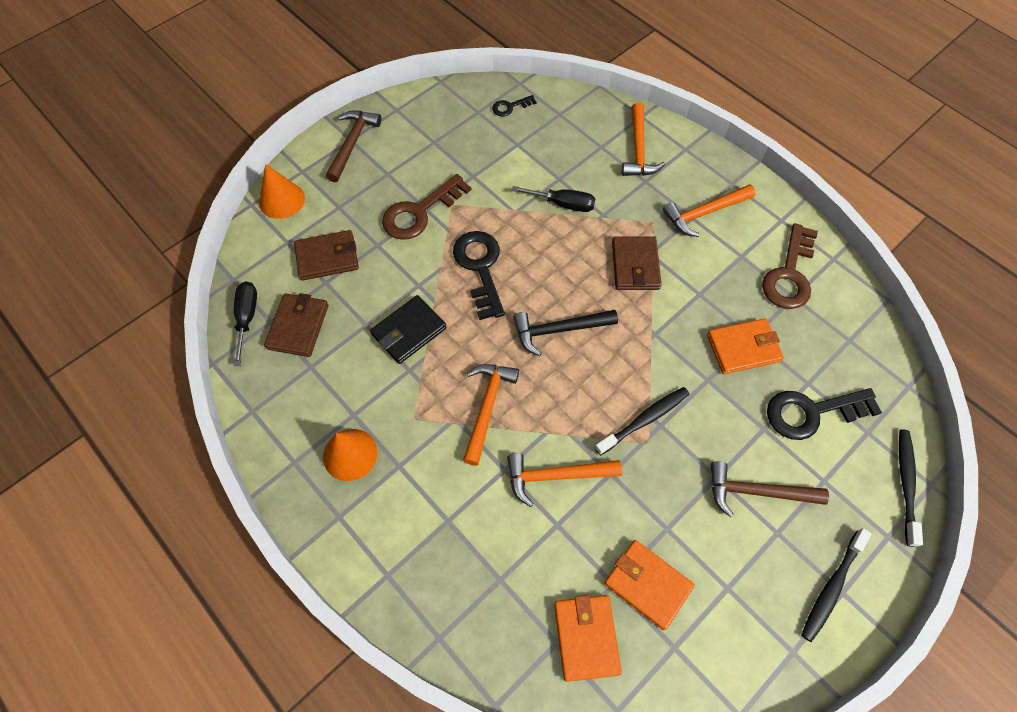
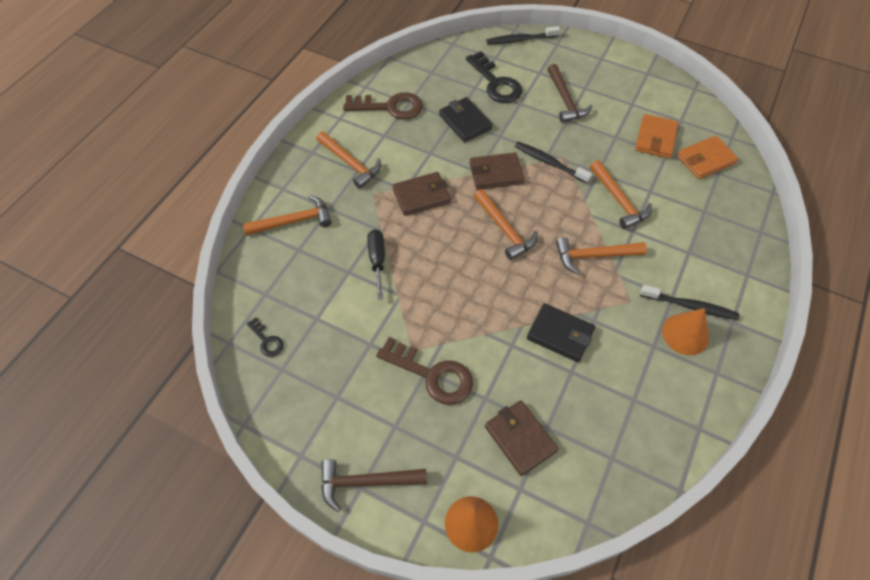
camera: 110 degrees left, 5 degrees down
(247, 318) = (620, 483): black screwdriver -> none
(298, 327) = (604, 429): brown wallet -> brown wallet (496, 173)
(480, 268) = (472, 302): black key -> none
(558, 330) = (504, 229): black hammer -> orange hammer
(743, 348) = (465, 122): orange wallet -> black wallet
(831, 587) = (602, 62): black toothbrush -> black toothbrush (690, 306)

